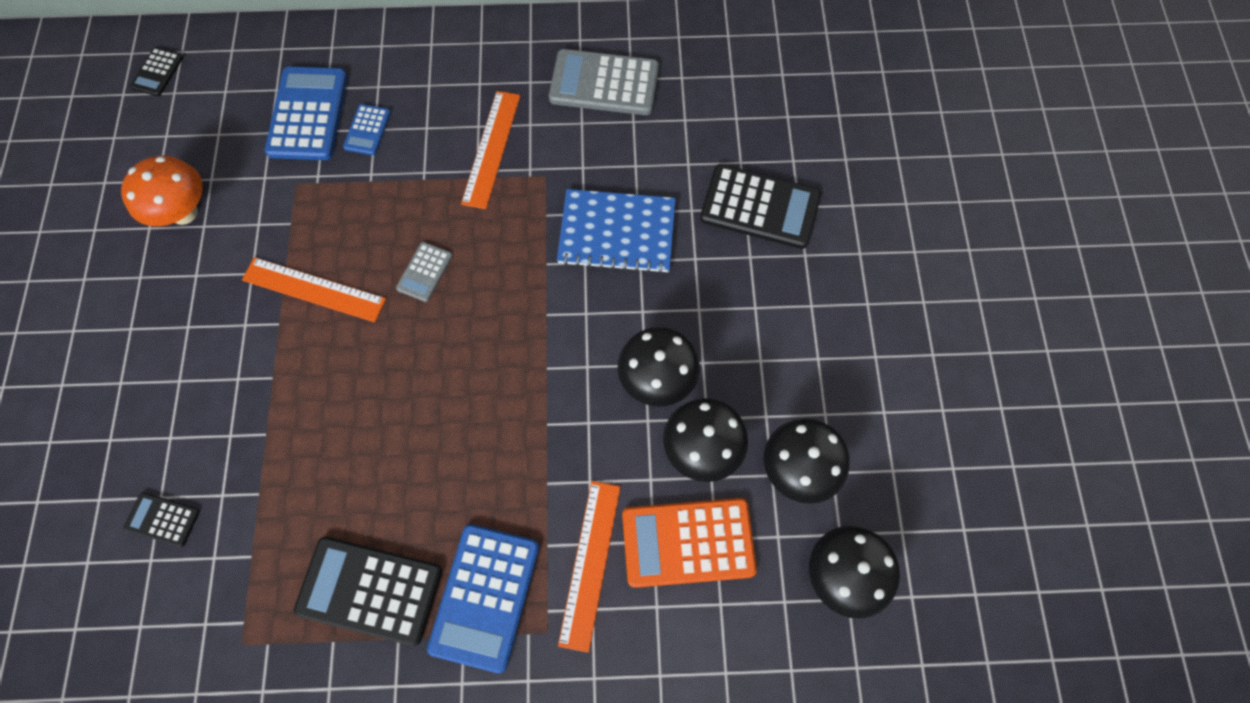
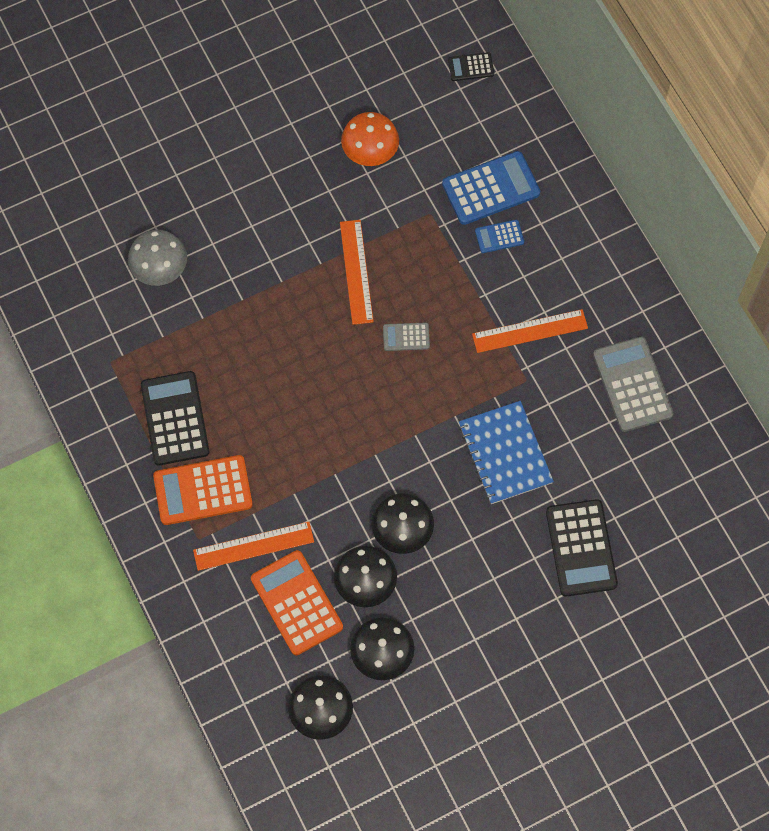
camera: 65 degrees right, 0 degrees up
(162, 519) = (160, 271): black calculator -> grey mushroom
(485, 597) = (203, 490): blue calculator -> orange calculator

